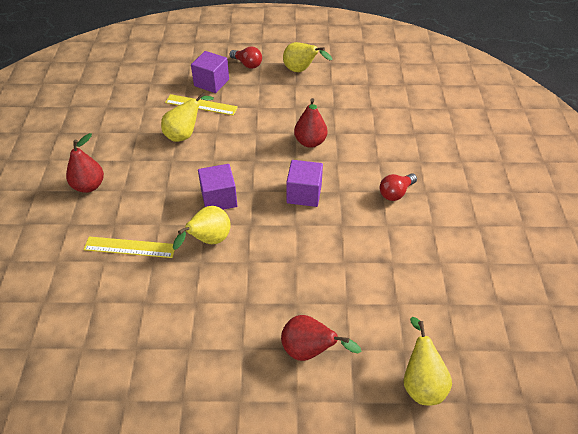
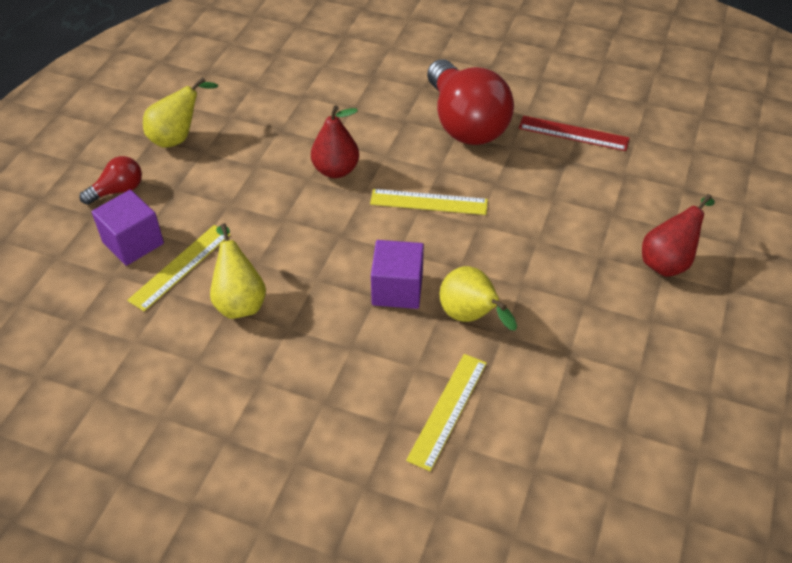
camera: 70 degrees left, 0 degrees up
(89, 186) = (291, 447): red pear -> none
(304, 194) = (429, 202): purple cube -> yellow ruler
(395, 193) = (465, 123): red light bulb -> red light bulb, size x2.19
(421, 382) = (724, 188): yellow pear -> none
(425, 260) = (573, 133): none -> red ruler

